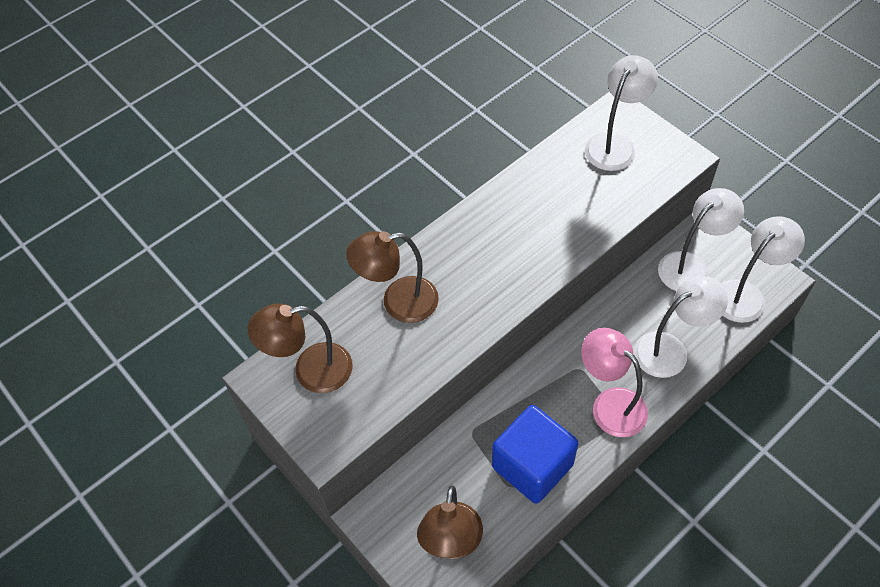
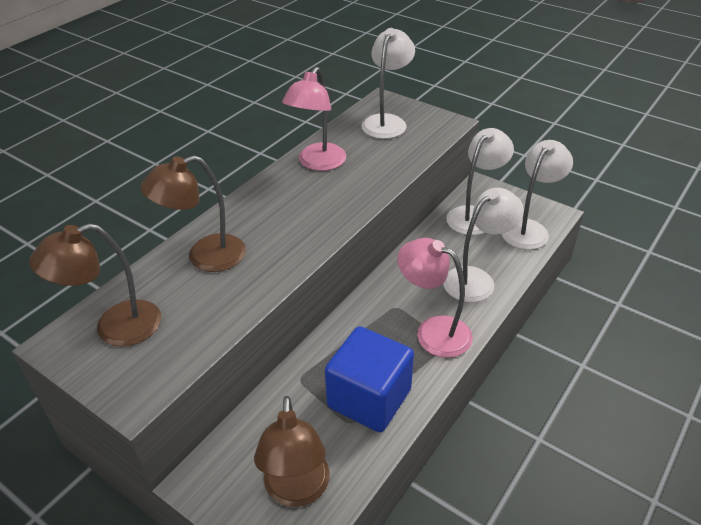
camera: 15 degrees left, 15 degrees down
(527, 195) = (317, 163): none -> pink lamp

